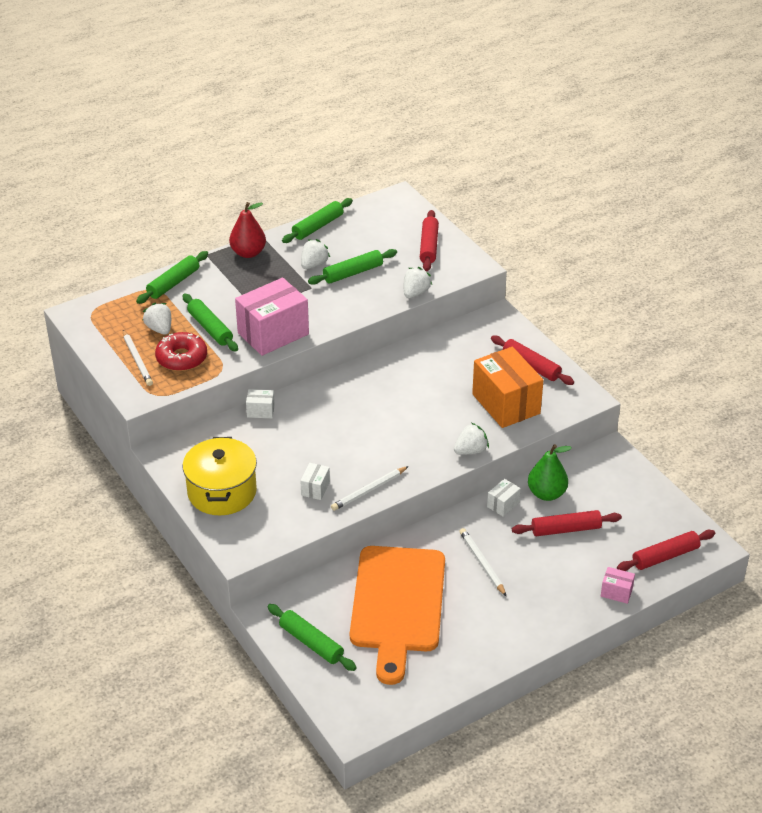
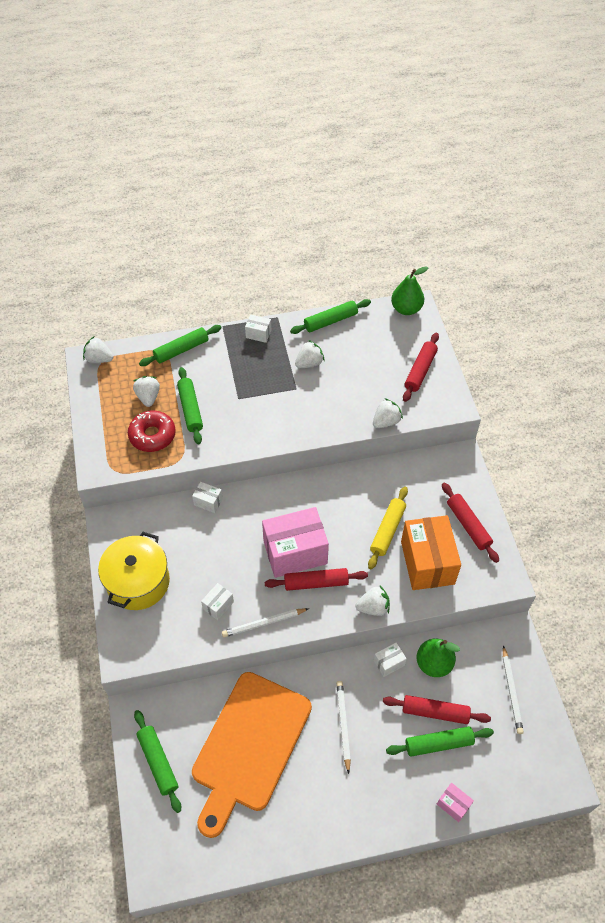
camera: 20 degrees right, 15 degrees up
(88, 310) = (99, 359): none -> white strawberry
(137, 360) = (115, 426): white pencil -> white pencil (511, 691)
(248, 253) = (258, 334): red pear -> white box
(273, 334) = (241, 431): pink box -> pink box (295, 552)
(353, 273) = (339, 382): green rolling pin -> green rolling pin (439, 744)
(390, 201) = (406, 309): none -> green pear
(454, 389) = (387, 530): none -> yellow rolling pin
(665, 556) = (516, 778): red rolling pin -> red rolling pin (316, 583)

